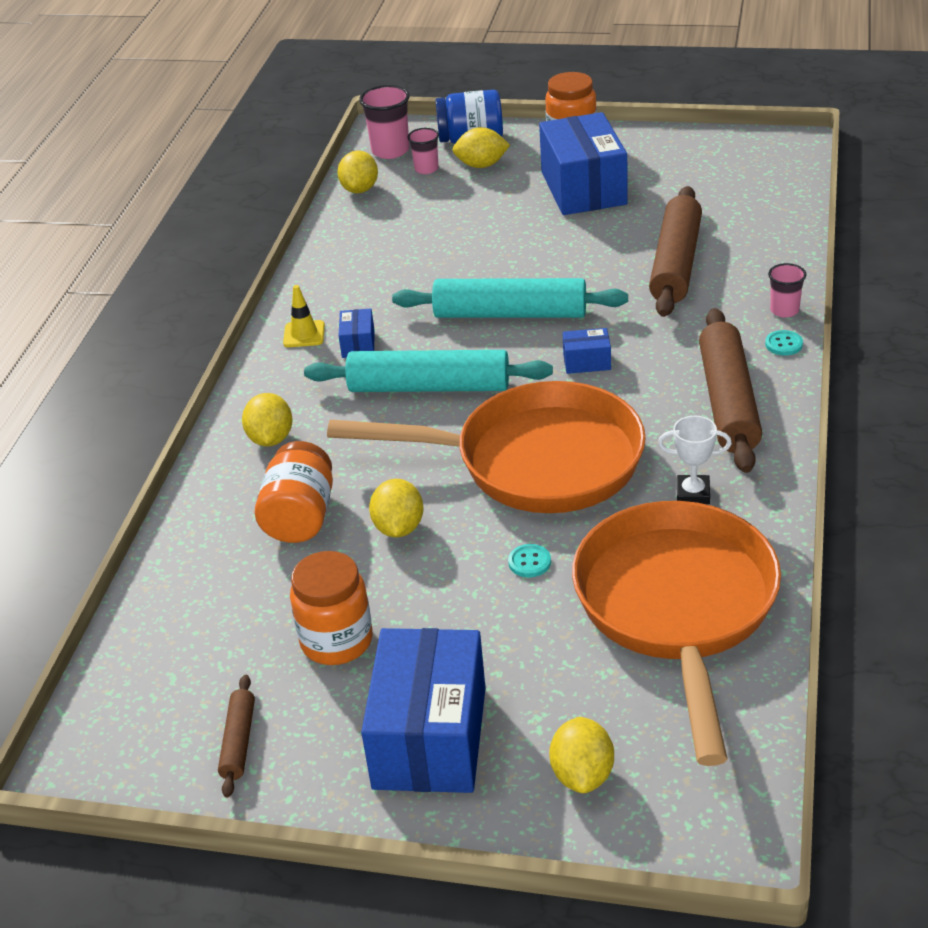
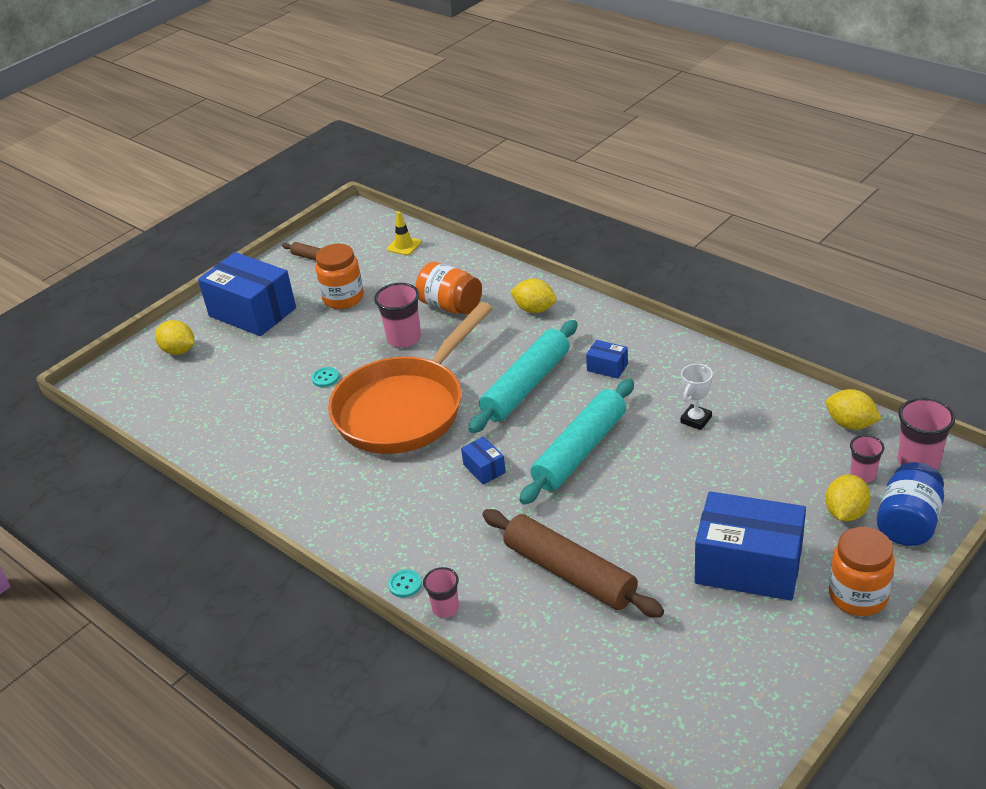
camera: 120 degrees right, 0 degrees up
(304, 334) = (642, 346): yellow traffic cone -> yellow traffic cone (404, 246)
(399, 528) = (404, 338): yellow lemon -> pink cup
(587, 362) = (484, 468): blue box -> blue box turned 60 degrees counterclockwise
(677, 608) = (232, 420): orange pan -> none
(693, 493) = (307, 464): white trophy -> white trophy (696, 420)
(728, 402) = (372, 521): brown rolling pin -> none

